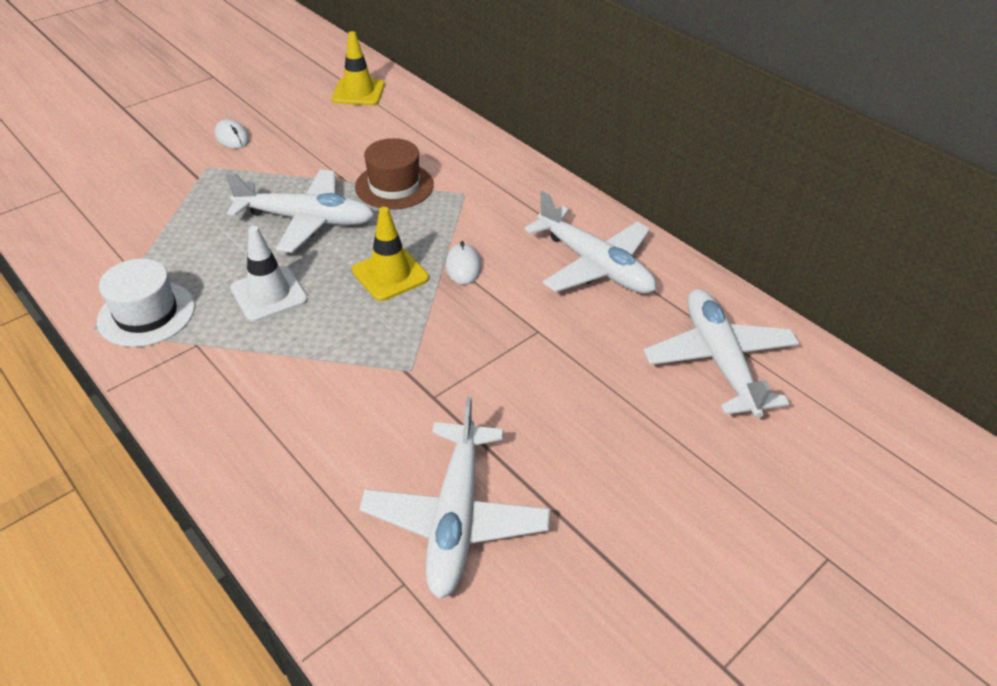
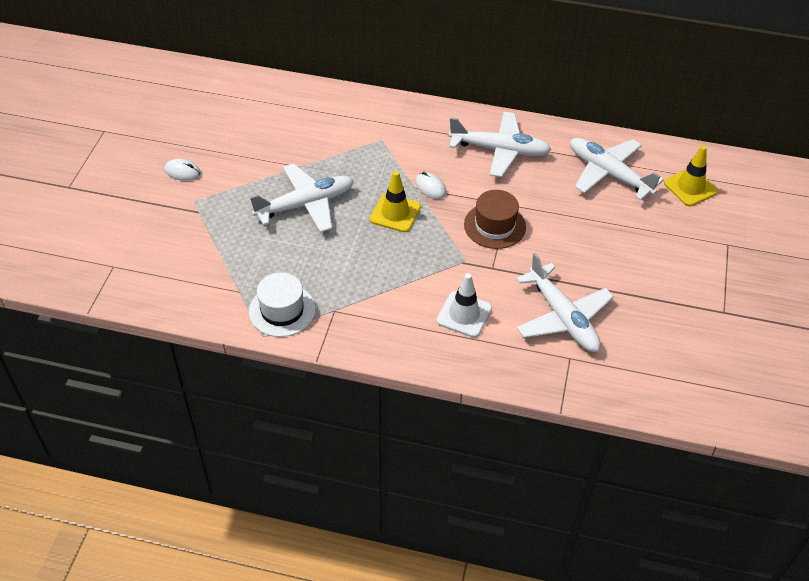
camera: 35 degrees left, 5 degrees up
(269, 294) = (340, 261): white traffic cone -> white traffic cone (464, 314)
(358, 92) = (228, 96): yellow traffic cone -> yellow traffic cone (690, 187)
(394, 186) = (333, 155): brown hat -> brown hat (494, 226)

